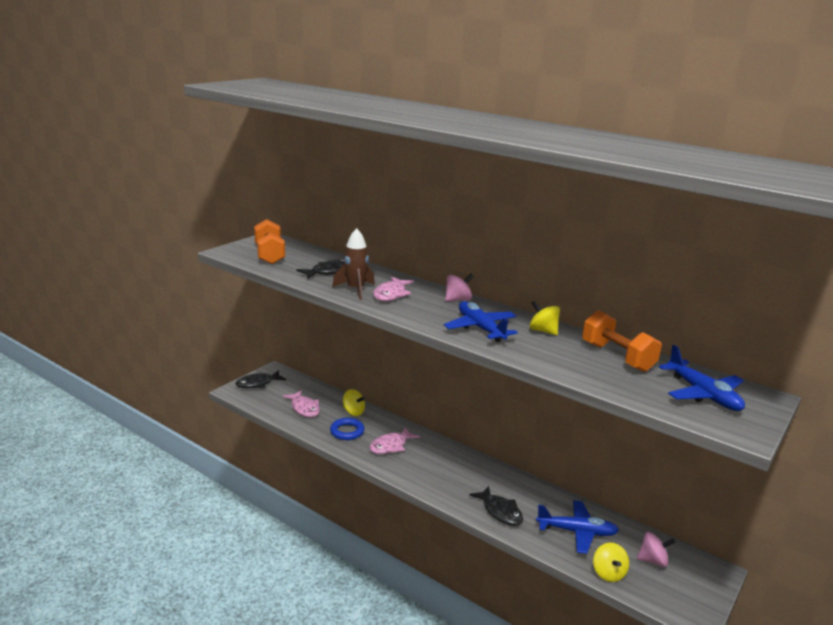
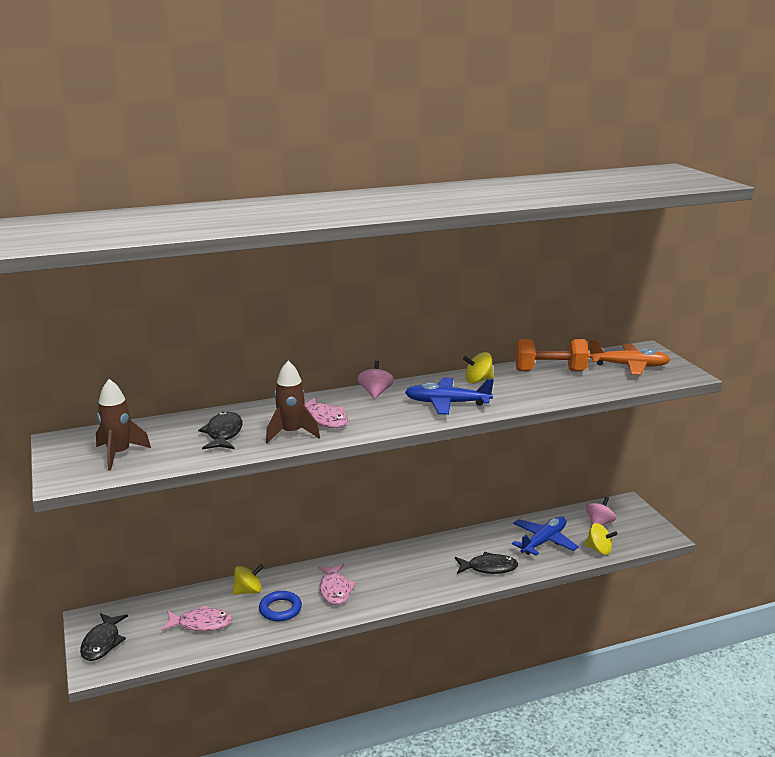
camera: 55 degrees left, 0 degrees up
(269, 255) = (119, 454): orange dumbbell -> brown rocket
(703, 394) = (629, 366): blue plane -> orange plane

